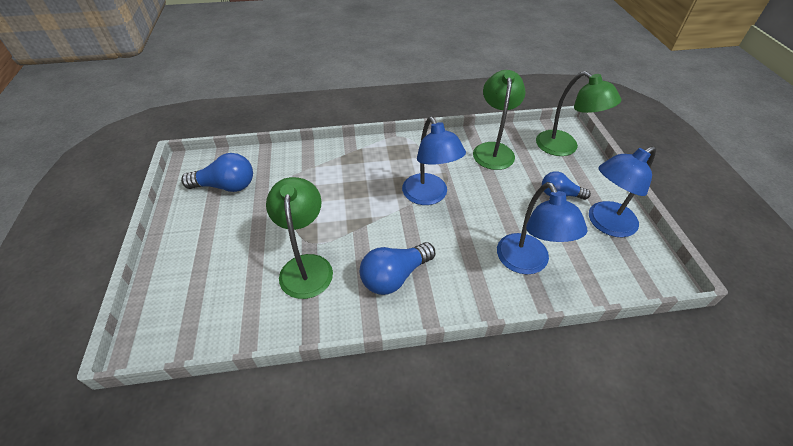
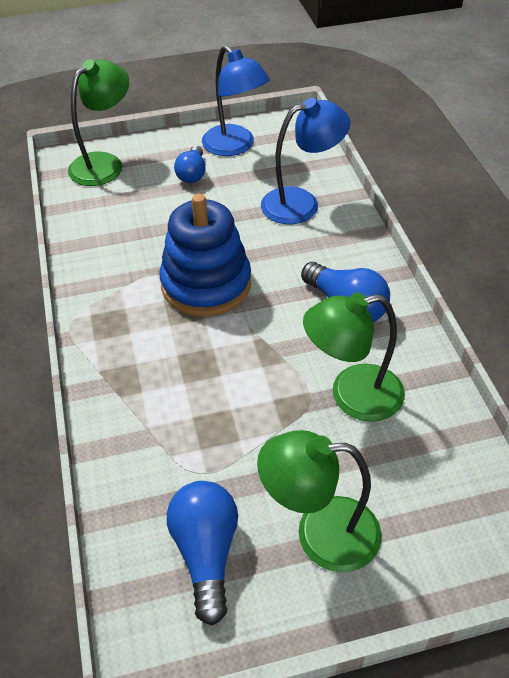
camera: 95 degrees left, 0 degrees up
(429, 196) = (206, 284): blue lamp -> blue stacking toy
(493, 150) = (108, 225): green lamp -> green lamp (320, 533)

